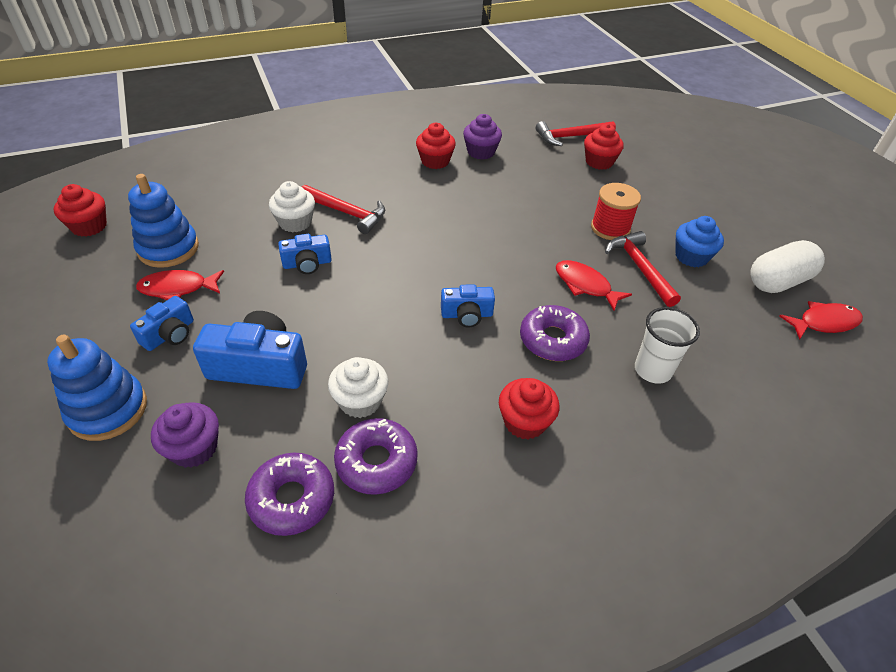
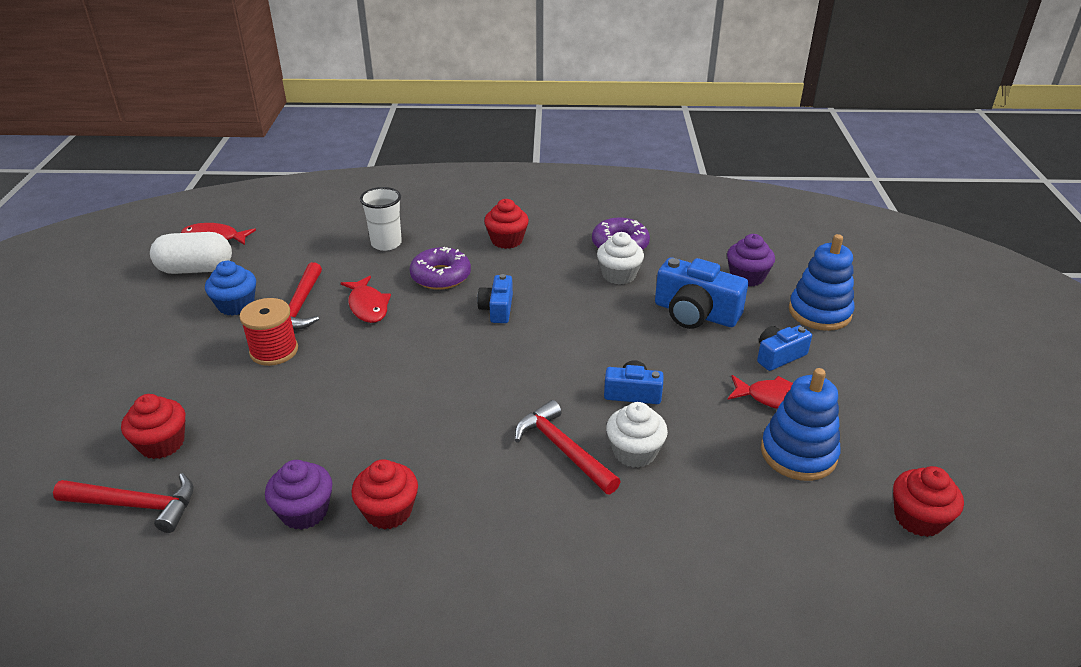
camera: 155 degrees left, 10 degrees down
(292, 499) = (680, 241): purple donut -> none
(467, 315) = (497, 309): blue camera -> blue camera turned 105 degrees counterclockwise

